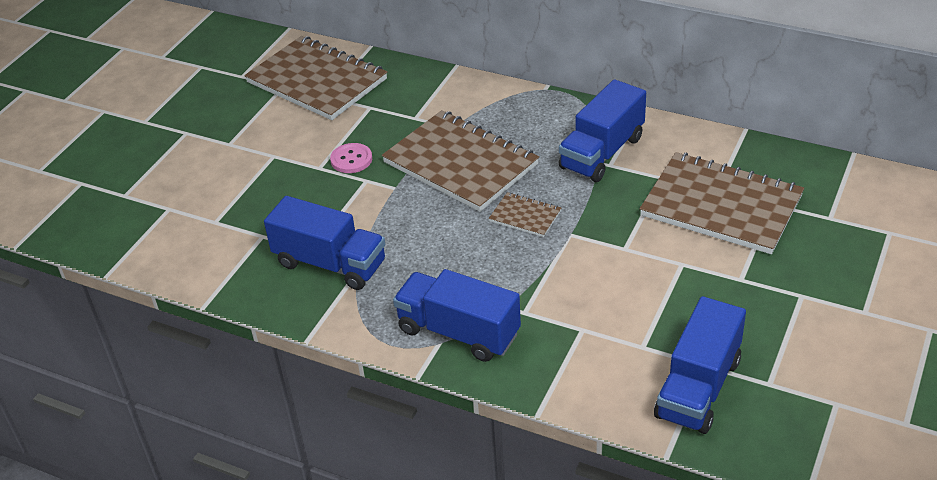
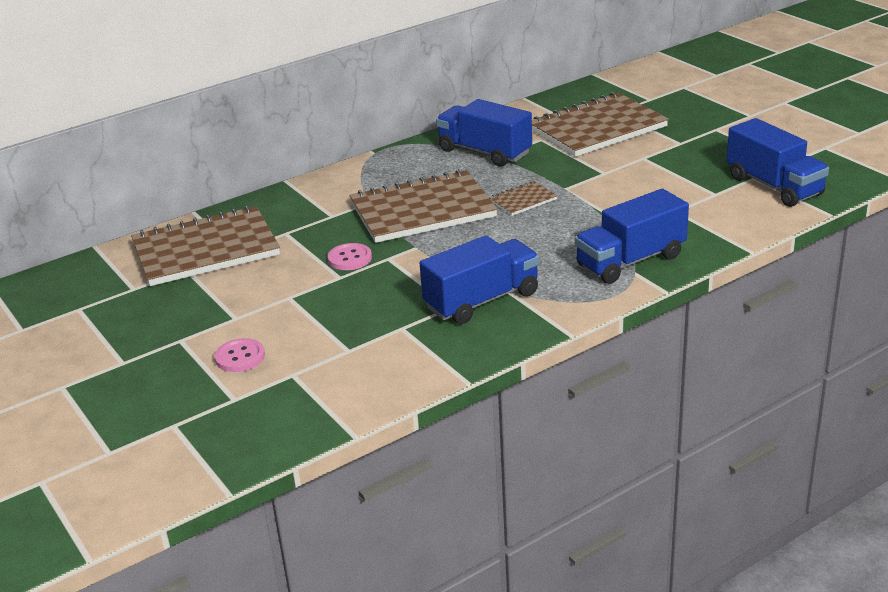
camera: 60 degrees left, 10 degrees down
(178, 172) = (240, 357): none -> pink button
(602, 153) = (484, 152): blue truck -> blue truck turned 150 degrees clockwise

